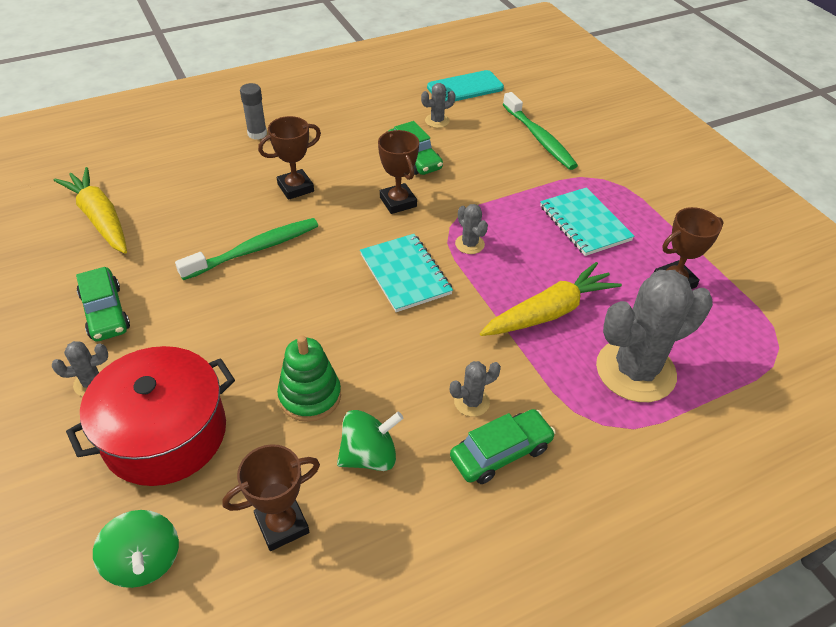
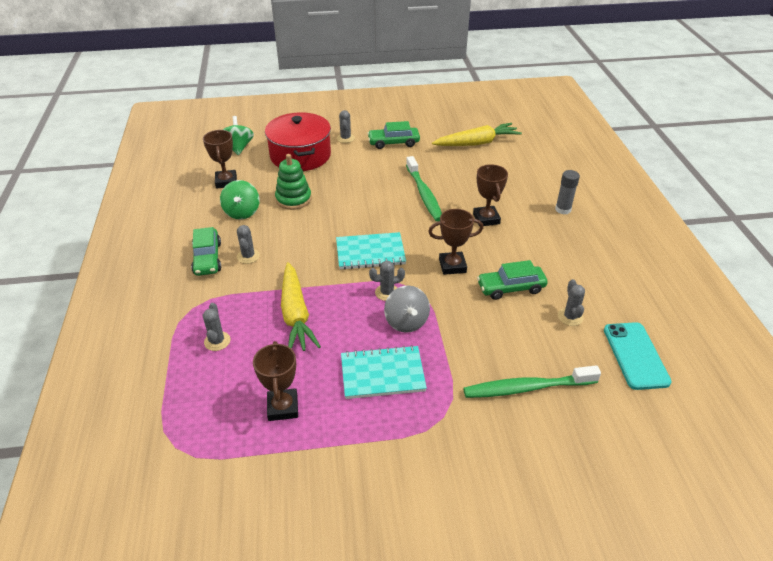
camera: 110 degrees right, 5 degrees down
(144, 561) = (238, 147): green spinning top -> green spinning top turned 90 degrees clockwise
(506, 221) = (406, 322): none -> grey spinning top
(635, 371) = (217, 341): grey cactus -> grey cactus, size x0.43

